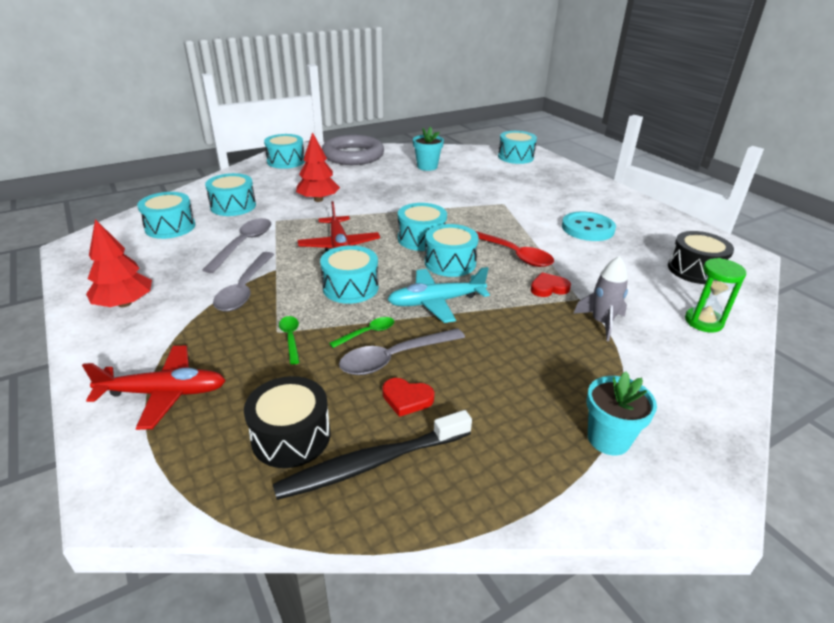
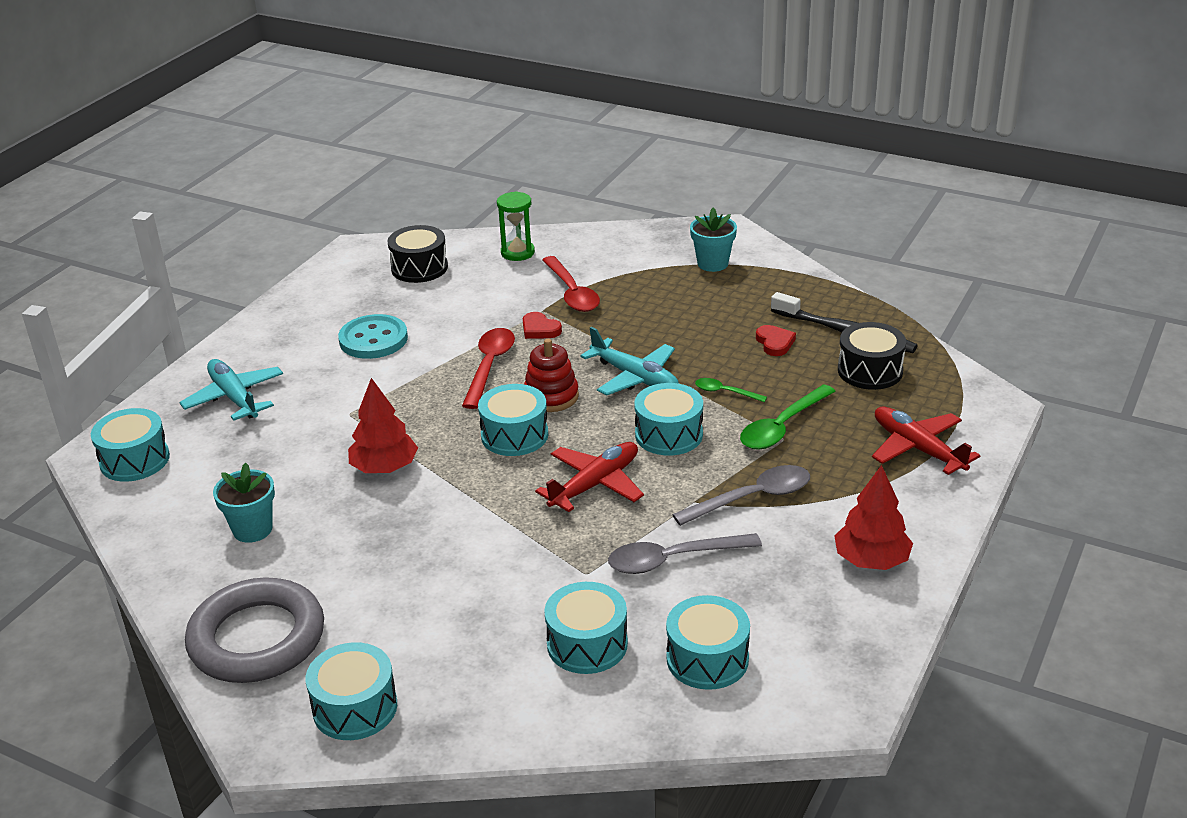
camera: 120 degrees left, 0 degrees up
(290, 338) = (782, 427): green spoon -> green spoon, size x1.83
(318, 200) = (484, 573): red tree -> red tree (384, 468)
(395, 358) = (738, 366): grey spoon -> none
(450, 263) = (551, 396): turquoise drum -> red stacking toy
(552, 183) = (234, 398): none -> turquoise plane
(601, 323) = (572, 292): grey rocket -> red spoon

